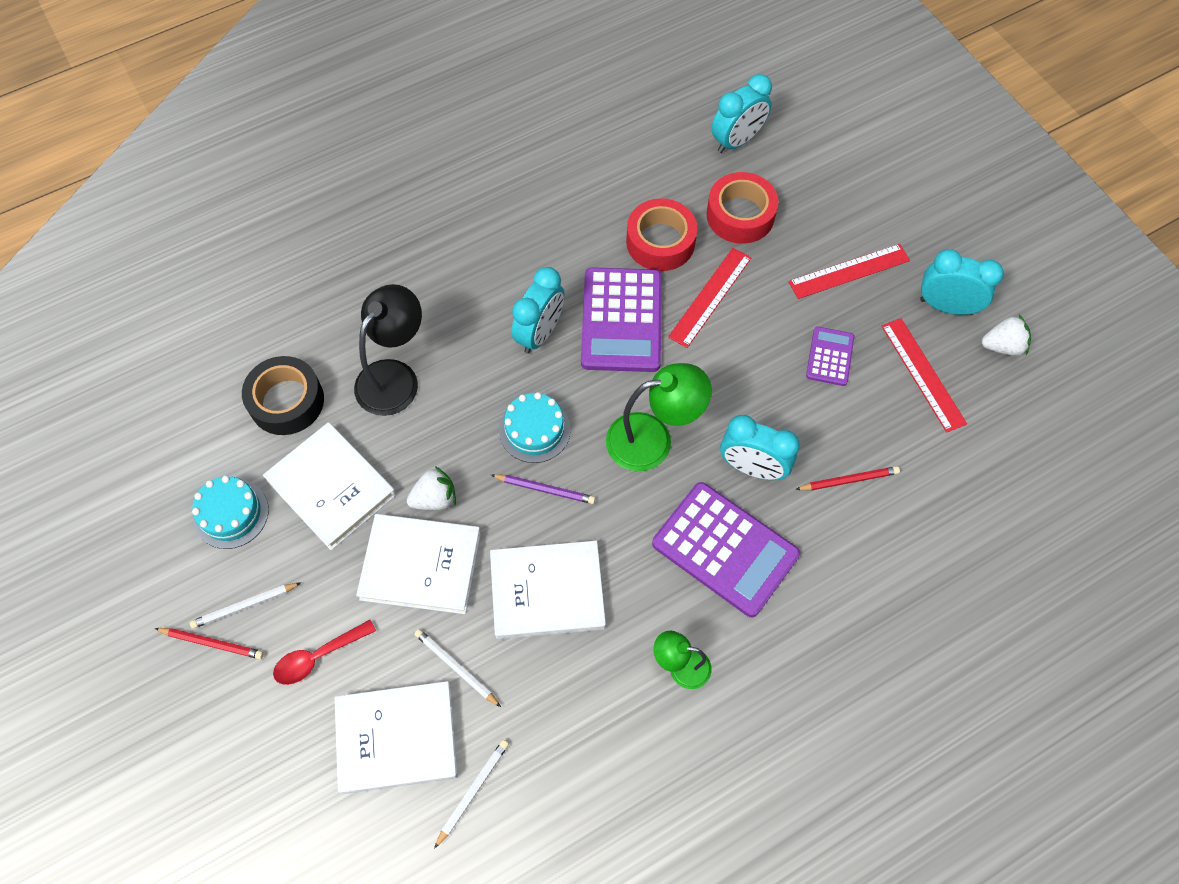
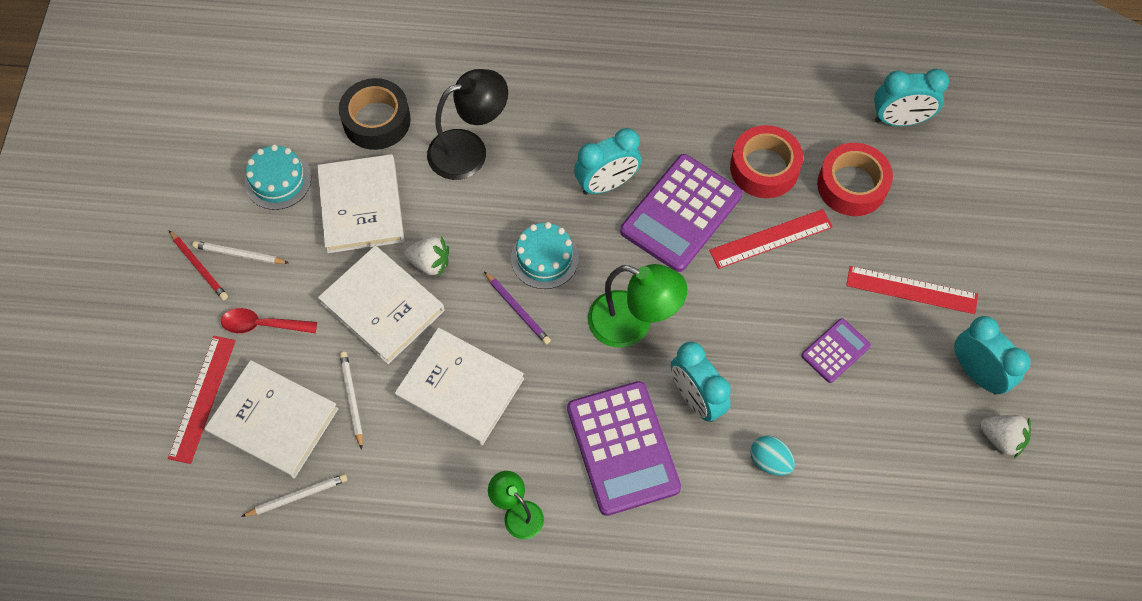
camera: 35 degrees right, 0 degrees up
(848, 480) = (769, 461): red pencil -> turquoise egg
(923, 374) = (907, 416): red ruler -> red ruler (202, 398)

